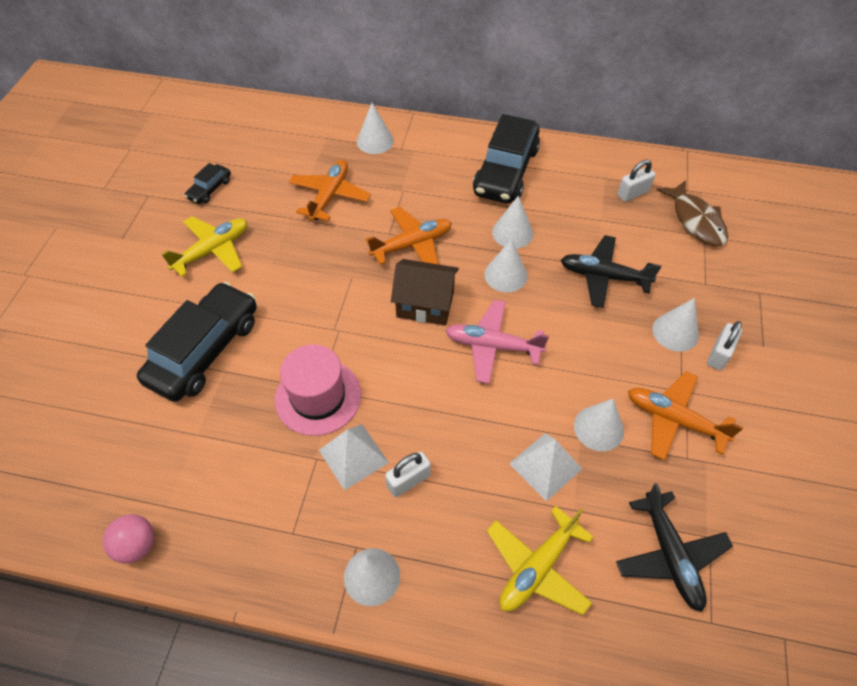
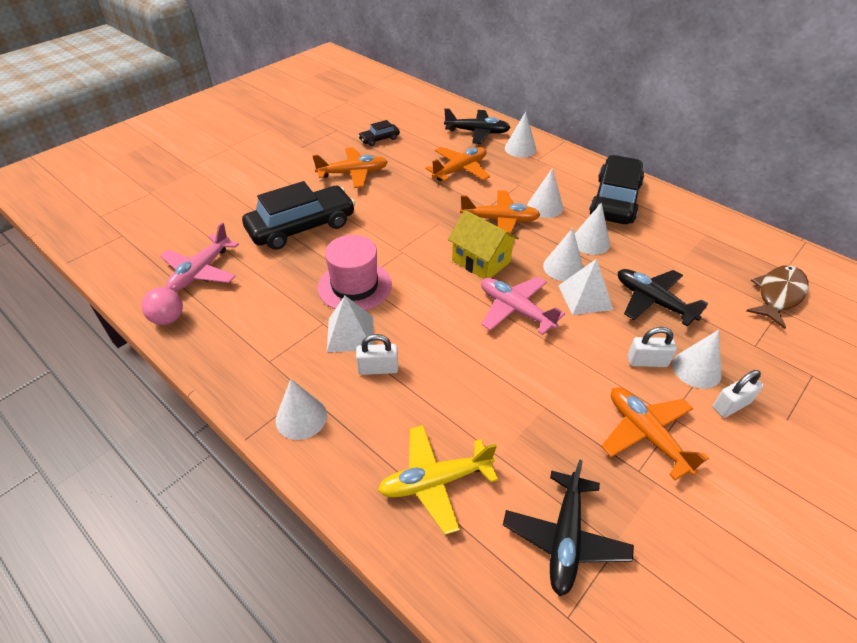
camera: 30 degrees right, 10 degrees down
(128, 466) = (201, 271): none -> pink plane
(212, 250) = (353, 173): yellow plane -> orange plane
(315, 136) = (477, 132): none -> black plane
(425, 304) = (481, 261): brown house -> yellow house
(505, 171) = (615, 200): black car -> black car turned 150 degrees clockwise
(545, 466) = (498, 412): white pyramid -> white pyramid (585, 297)
(598, 428) = (567, 407): white cone -> white cone (545, 206)
(632, 193) = (725, 253): white padlock -> white padlock (647, 361)
(695, 220) = (778, 295): brown fish -> brown fish turned 150 degrees counterclockwise

